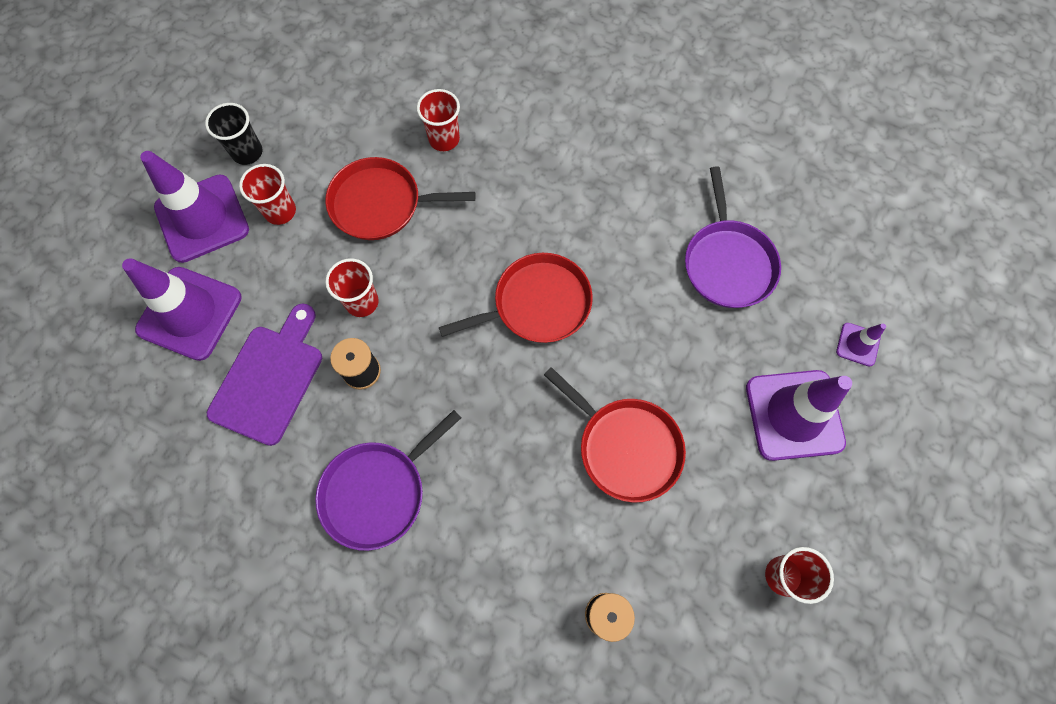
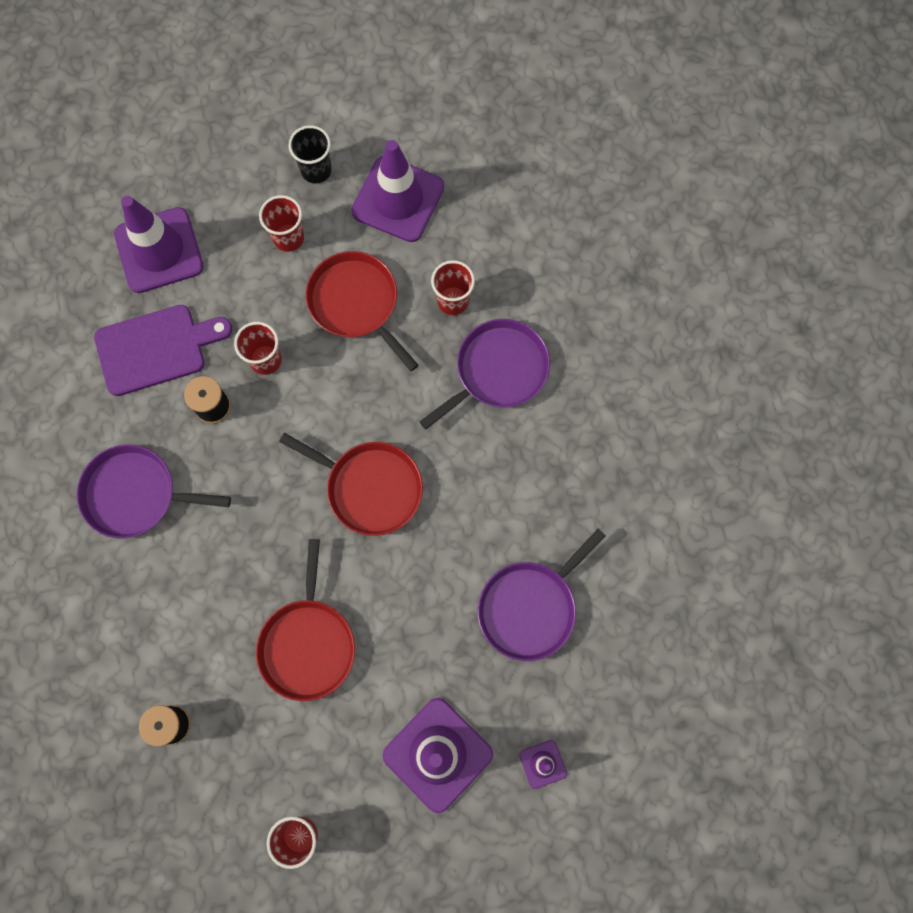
camera: 50 degrees right, 5 degrees up
(202, 218) = (236, 190): purple traffic cone -> purple traffic cone (398, 199)
(526, 150) = (497, 370): none -> purple pan

